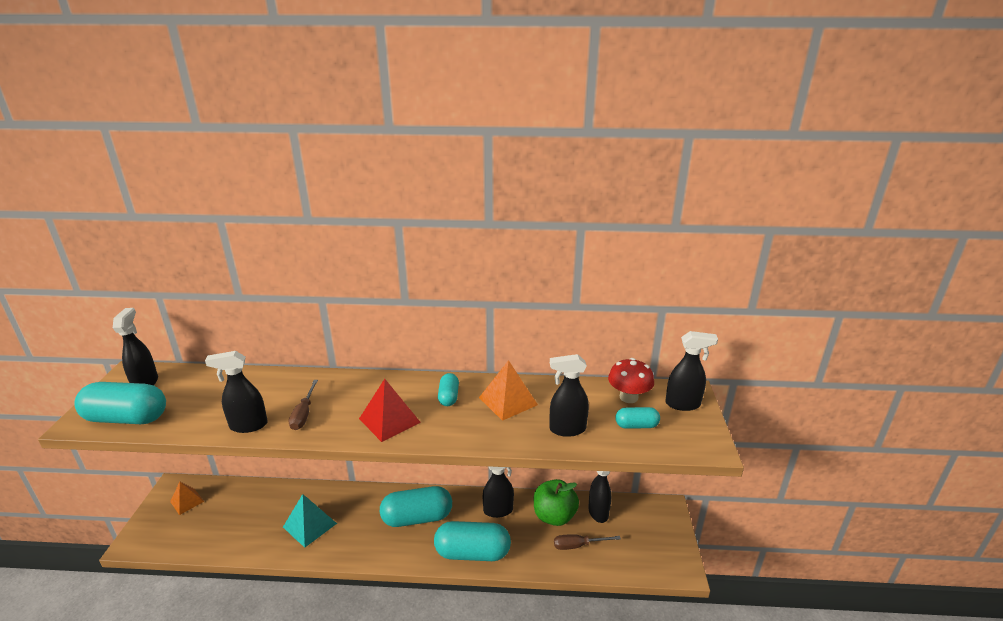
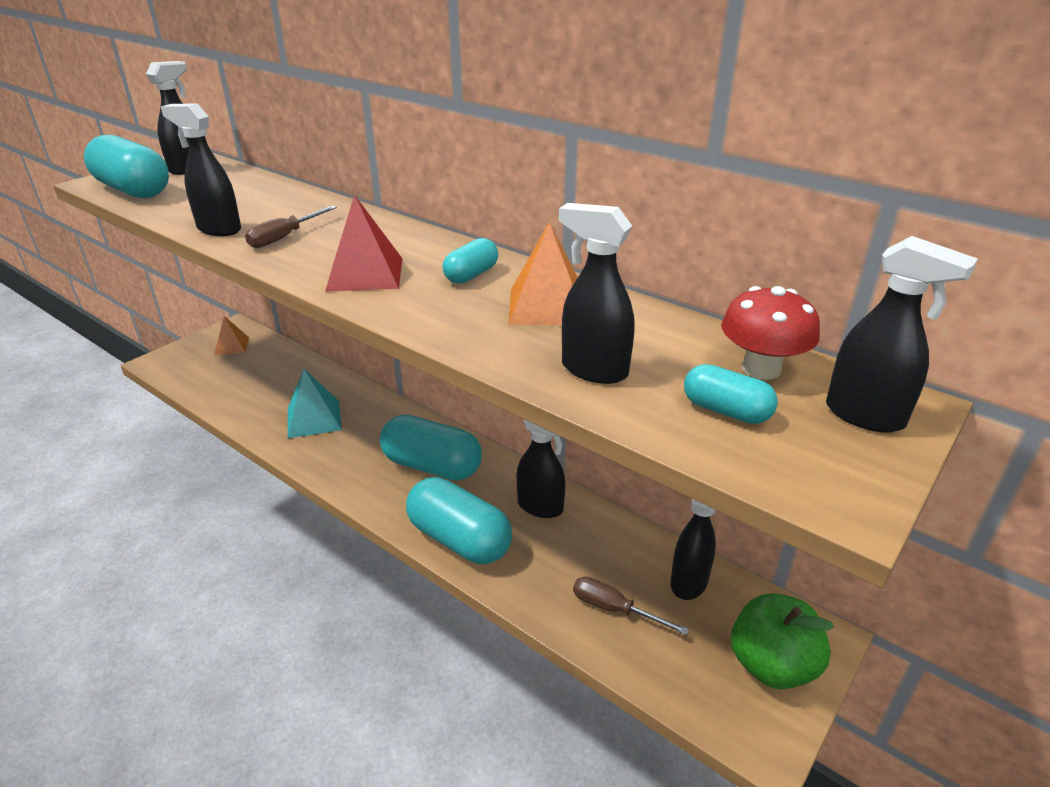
camera: 35 degrees right, 5 degrees up
(554, 516) = (614, 553): green apple -> green apple (771, 665)

